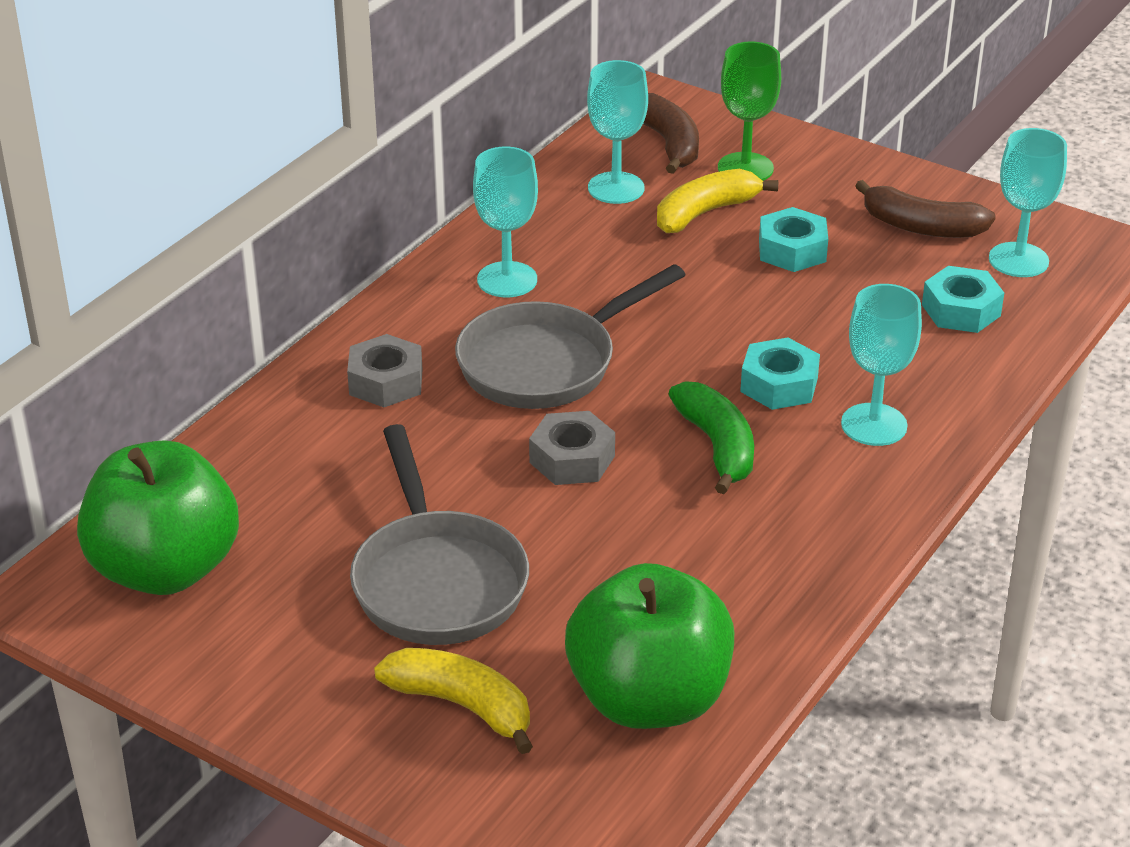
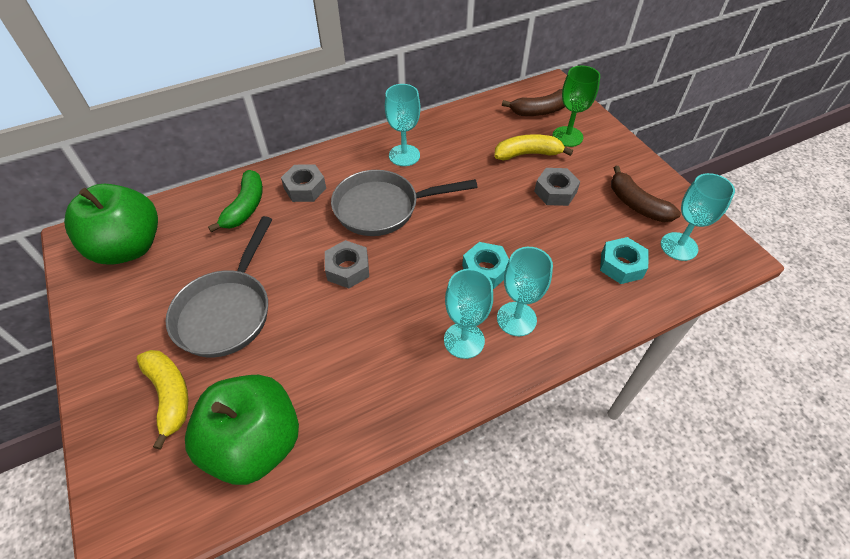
camera: 30 degrees right, 15 degrees up
(616, 188) = (495, 125): turquoise goblet -> turquoise goblet (464, 340)
(669, 144) = (540, 111): brown banana -> brown banana turned 60 degrees clockwise
(717, 447) = (423, 294): green banana -> green banana (245, 207)
(792, 250) = (555, 192): turquoise nut -> grey nut

